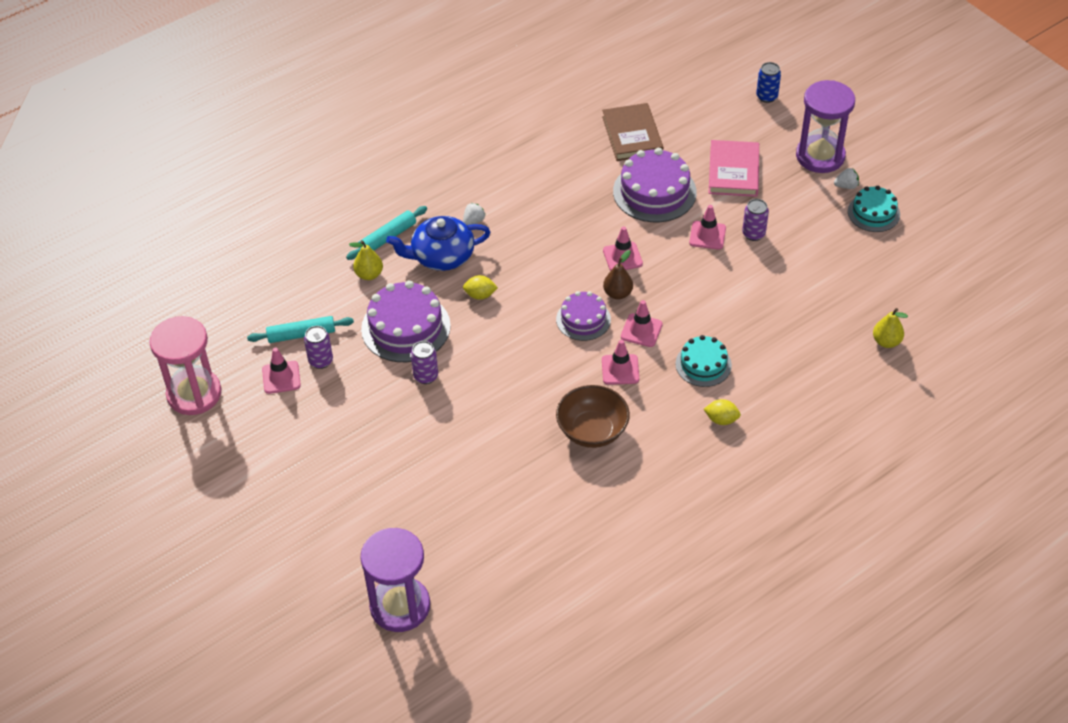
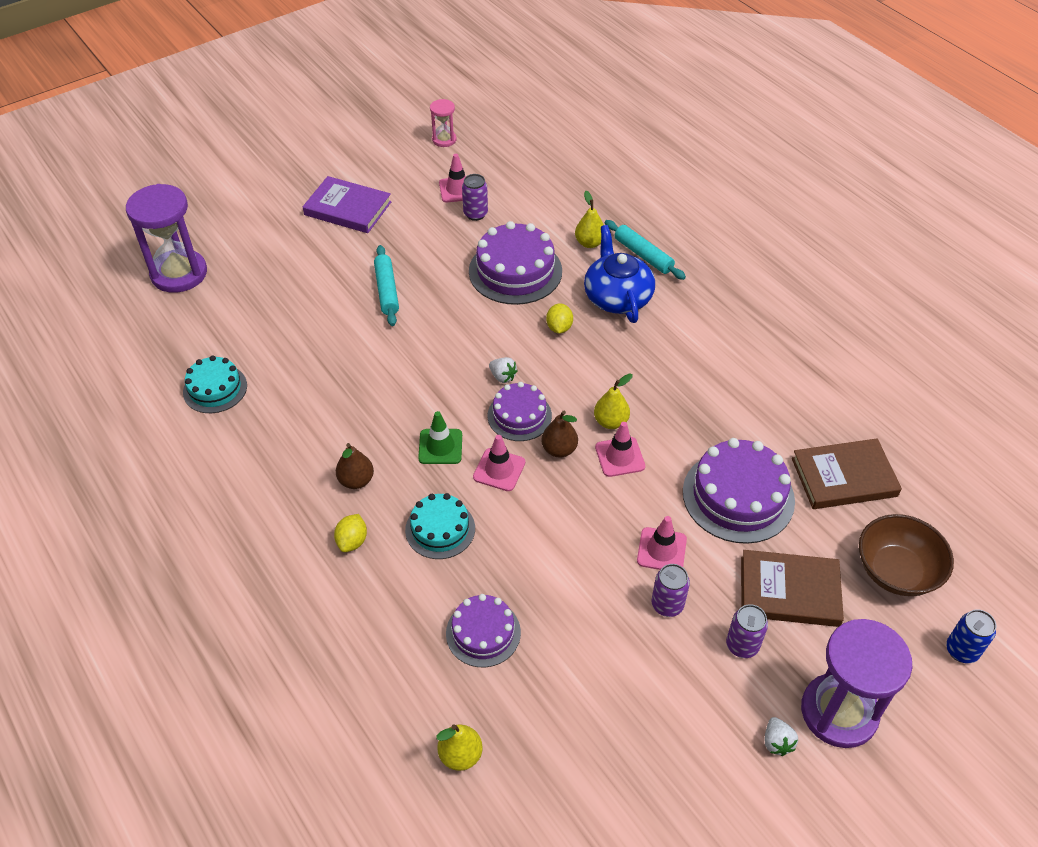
camera: 90 degrees right, 0 degrees up
(194, 394) = (444, 140): pink hourglass -> pink hourglass, size x0.49
(301, 334) = (510, 200): turquoise rolling pin -> turquoise rolling pin (387, 290)
(303, 468) = (348, 208): none -> purple book
(426, 376) = (448, 287): purple can -> purple can (742, 645)
(473, 221) = (672, 322): white strawberry -> white strawberry (502, 377)
(586, 262) = (611, 422): none -> yellow pear
(592, 431) = (356, 418): brown bowl -> brown bowl (896, 571)
(620, 369) = (440, 447): pink traffic cone -> green traffic cone
(660, 423) = (356, 481): none -> brown pear
(733, 171) = (789, 591): pink book -> brown book
(791, 334) = (483, 633): none -> purple cake
(873, 213) = (721, 775): turquoise cake -> turquoise cake (215, 389)

